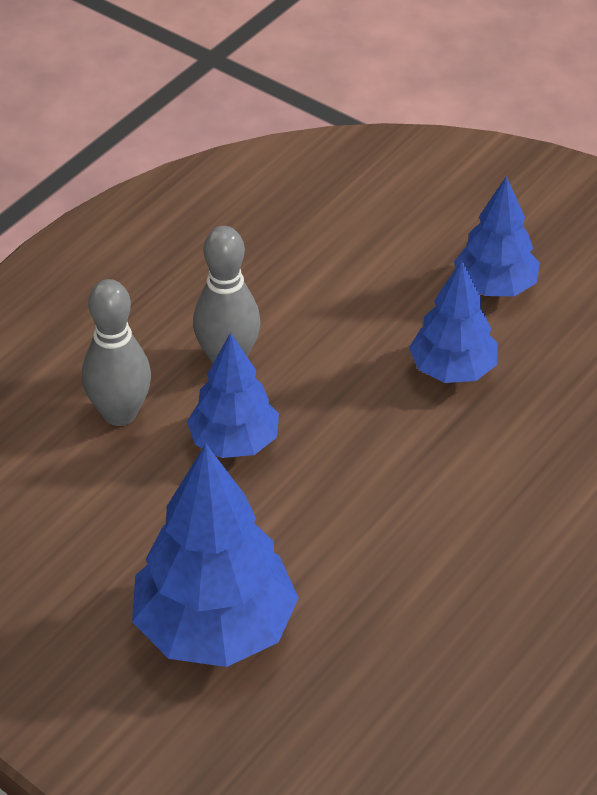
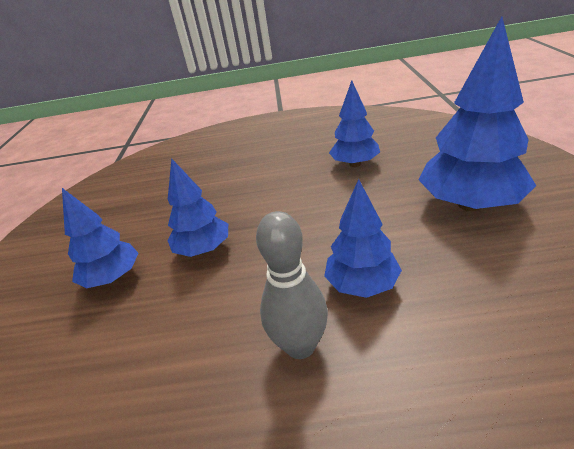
camera: 125 degrees left, 10 degrees down
(120, 413) = (425, 361): grey bowling pin -> none
(454, 623) = (355, 164): none -> blue tree

